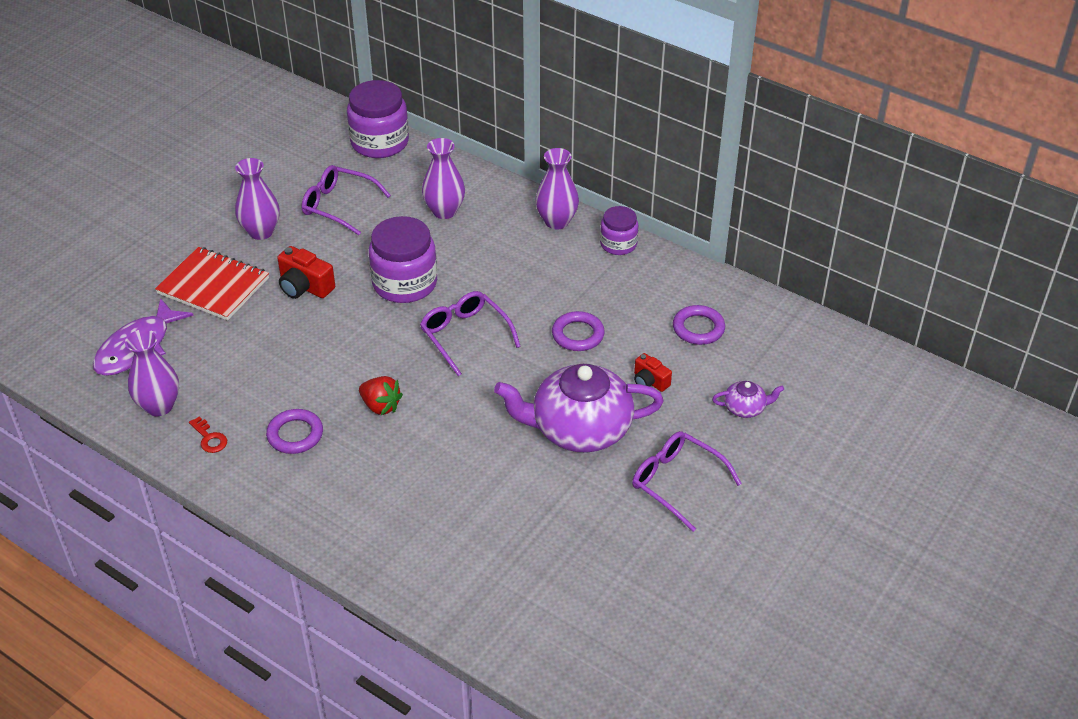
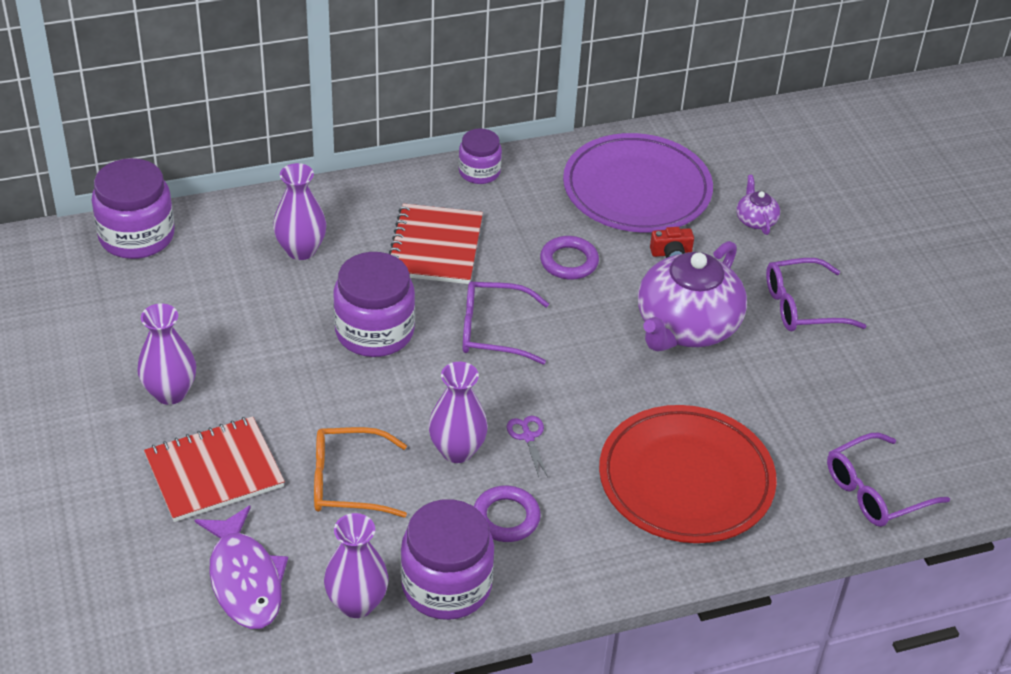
camera: 55 degrees left, 0 degrees up
(209, 438) = (446, 585): red key -> purple jar
(258, 346) = (348, 482): none -> orange glasses
(304, 287) = (297, 403): red camera -> none
(339, 206) = (201, 316): purple glasses -> purple glasses (875, 491)
(380, 406) = (528, 437): red strawberry -> purple scissors
(419, 508) = (686, 480): none -> red plate
(517, 265) = (435, 247): none -> red notebook
(556, 221) = (404, 190): purple vase -> purple vase (457, 450)
(698, 328) = (637, 190): purple ring -> purple plate
(745, 408) = (755, 220): purple teapot -> purple teapot turned 45 degrees counterclockwise

